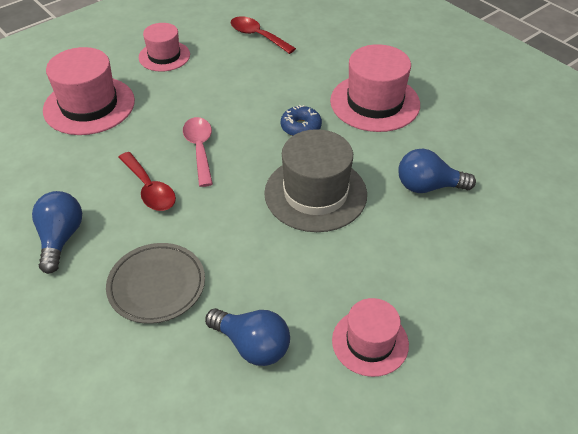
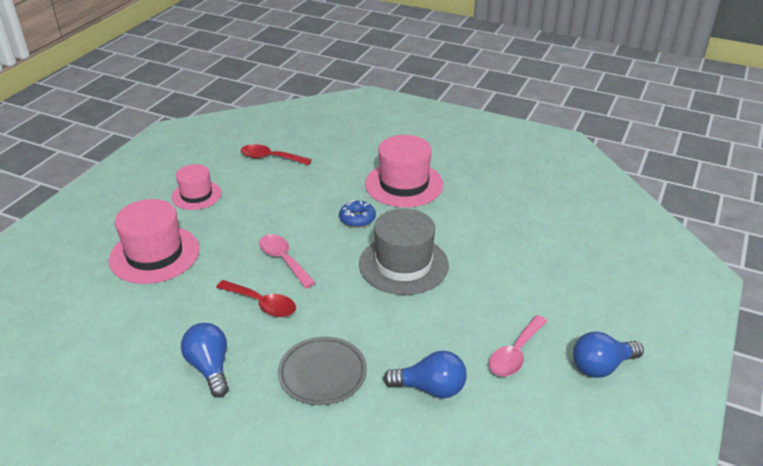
camera: 25 degrees left, 10 degrees down
(370, 342) = (515, 354): pink hat -> pink spoon
(428, 186) = (485, 233): blue light bulb -> blue light bulb (601, 366)

